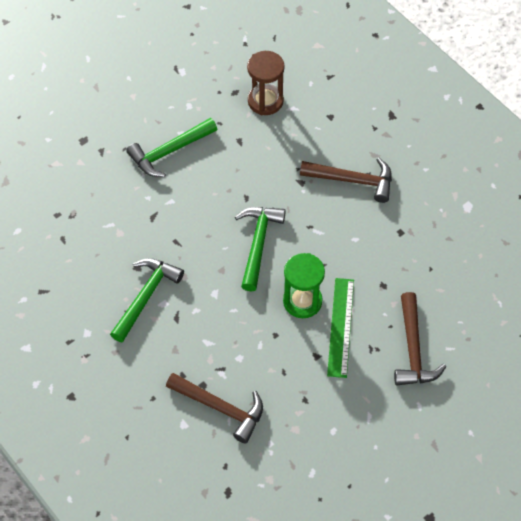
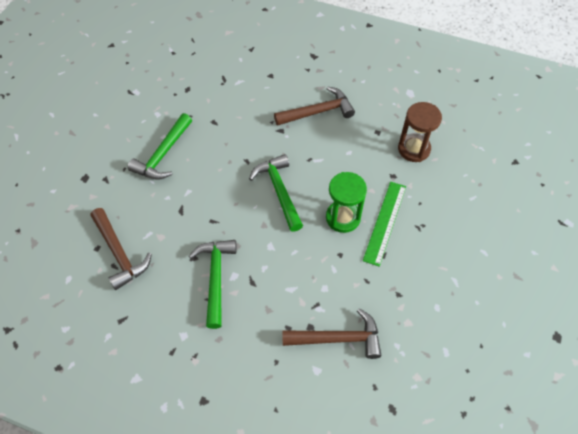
camera: 30 degrees left, 0 degrees up
(265, 101) = (215, 85): brown hourglass -> brown hourglass (414, 149)
(341, 327) = (385, 222): green ruler -> green ruler turned 45 degrees clockwise
(413, 349) = (448, 211): brown hammer -> brown hammer (119, 253)

